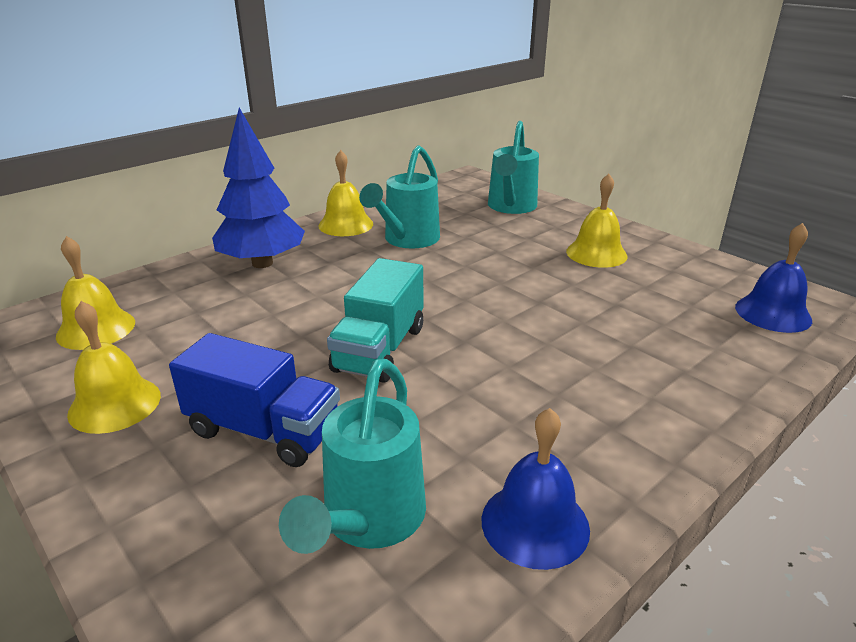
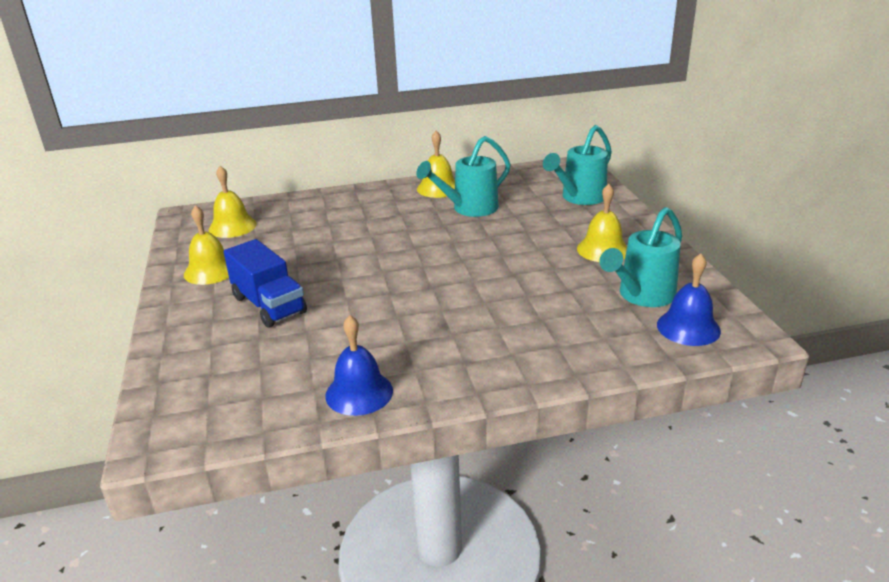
camera: 30 degrees right, 0 degrees up
(262, 263) = (357, 205): blue tree -> none
(369, 520) = (278, 363): turquoise watering can -> turquoise watering can (642, 296)
(380, 349) = (374, 278): turquoise truck -> none

